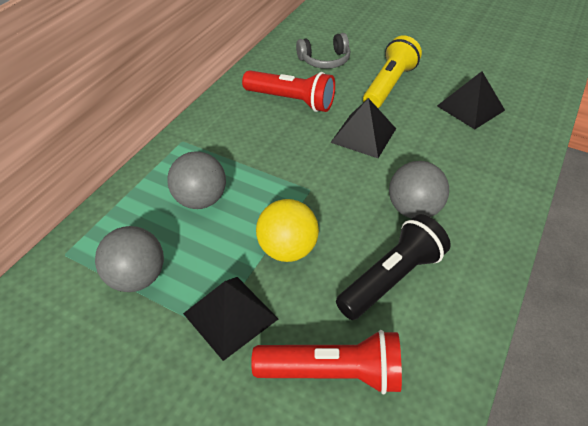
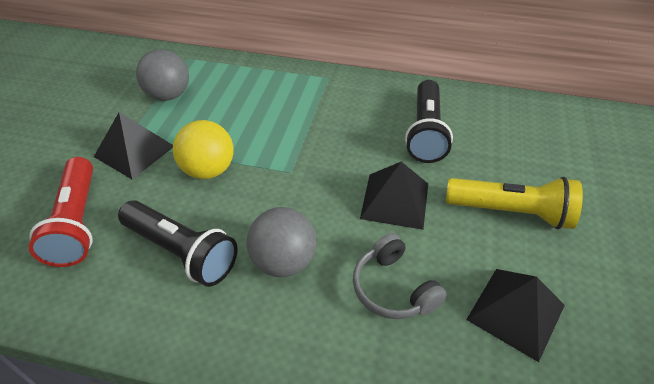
camera: 75 degrees right, 0 degrees up
(200, 200) = (257, 106): grey ball -> none
(291, 101) = (425, 132): red flashlight -> black flashlight
(325, 60) = (522, 145): grey headphones -> grey headphones (393, 288)

